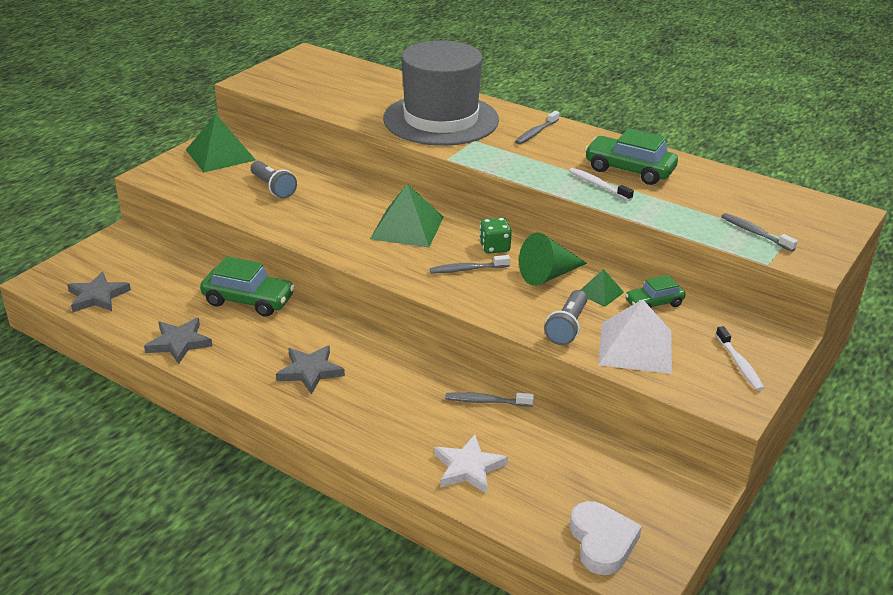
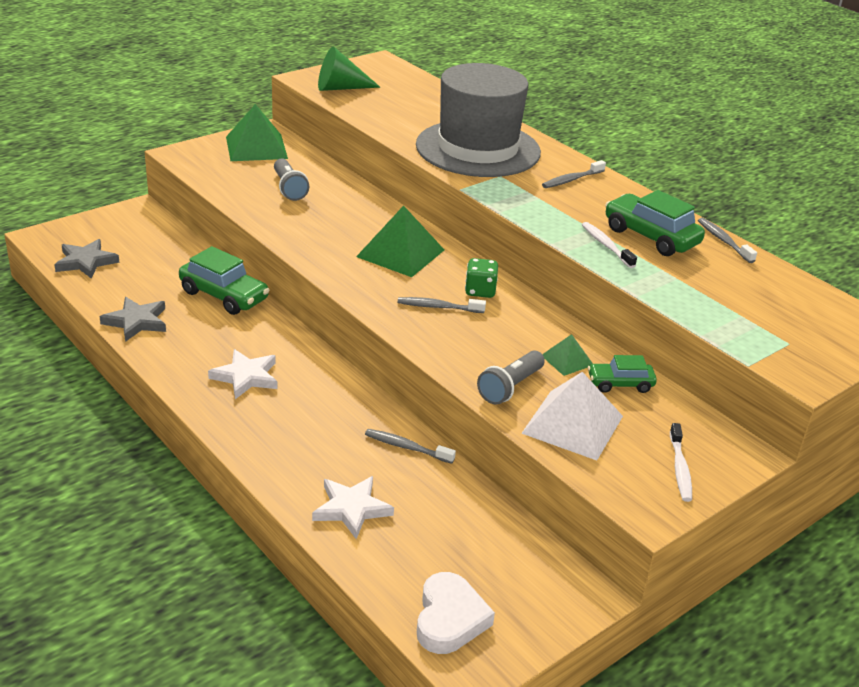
camera: 15 degrees right, 0 degrees up
(310, 371) = (246, 377): grey star -> white star
(548, 275) = (521, 330): green cone -> green cone (340, 88)
(755, 233) = (754, 329): grey toothbrush -> grey toothbrush (723, 241)

